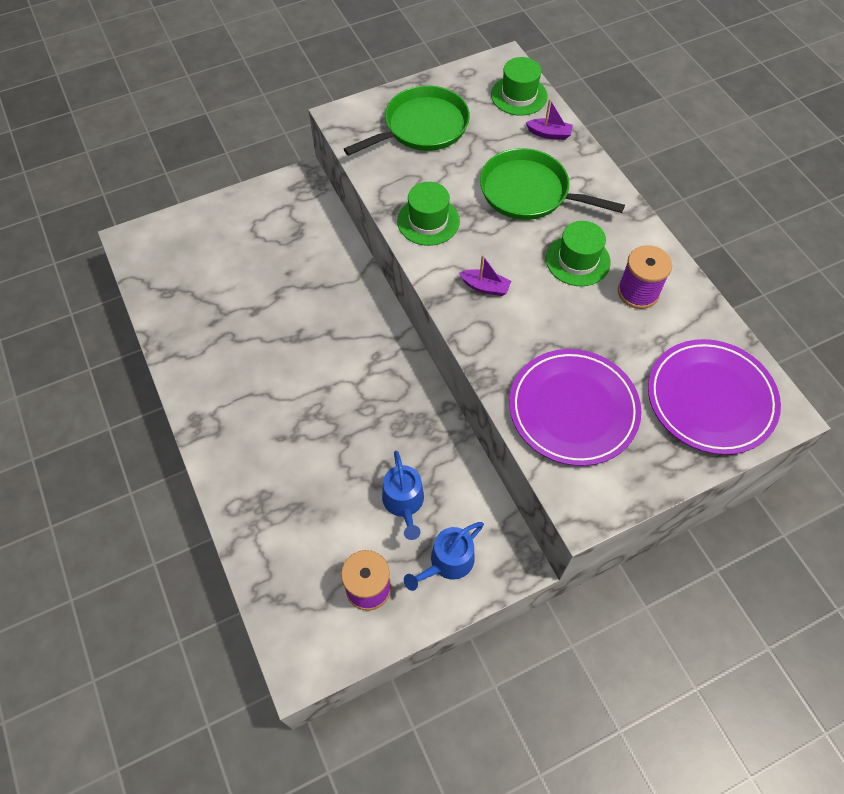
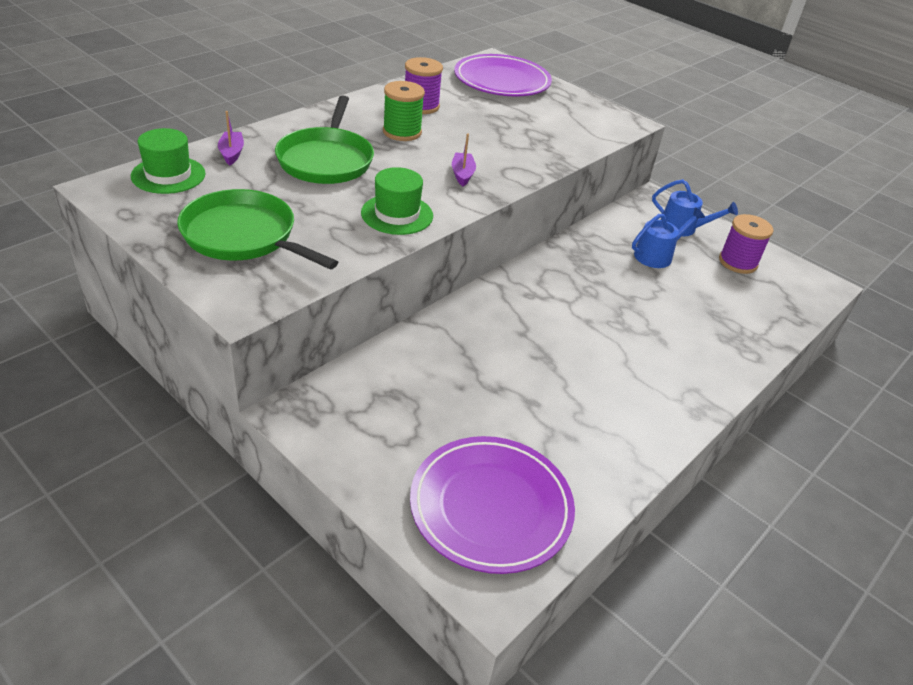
camera: 115 degrees left, 20 degrees down
(573, 409) = (554, 129): purple plate -> purple plate (491, 507)
(577, 260) = (402, 132): green hat -> green spool

